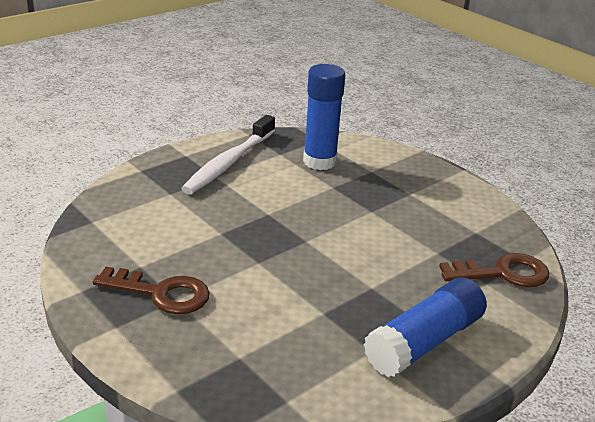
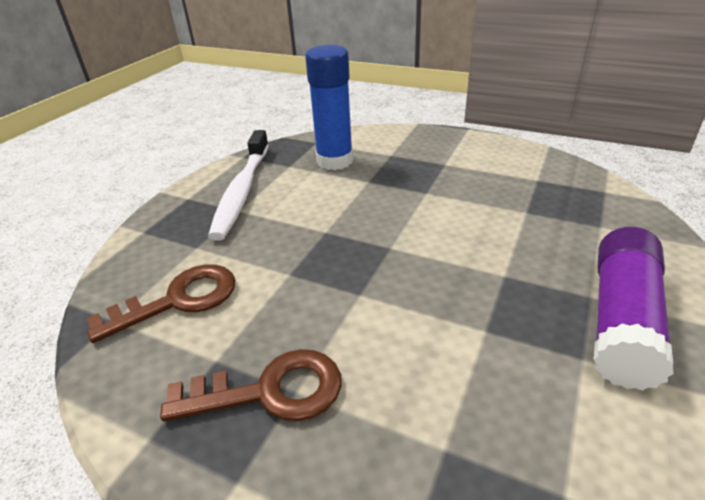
camera: 20 degrees left, 5 degrees up
(424, 342) = (621, 320): blue glue stick -> purple glue stick
(503, 273) = (604, 210): brown key -> brown key (178, 300)

